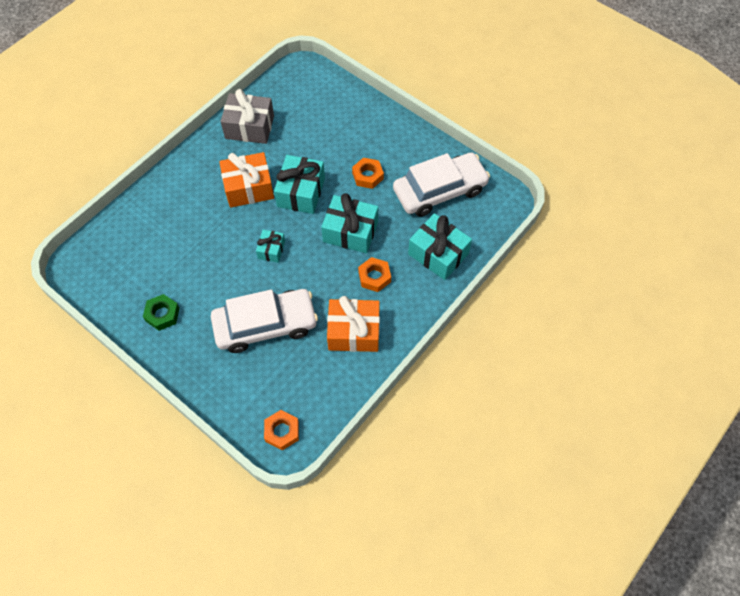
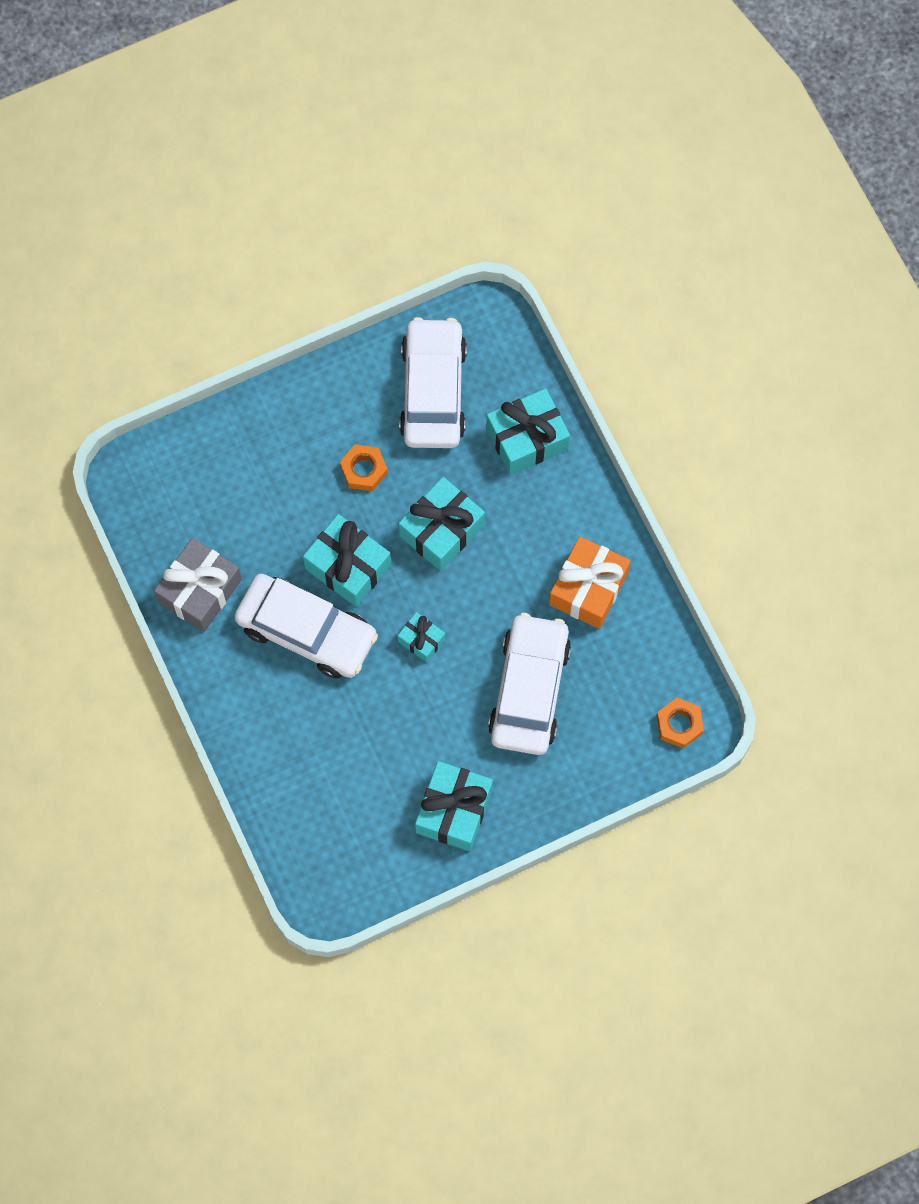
camera: 65 degrees left, 10 degrees up
(162, 314) = (454, 810): green nut -> turquoise gift
(249, 188) = (306, 631): orange gift -> white car
(374, 277) = (523, 530): orange nut -> none

